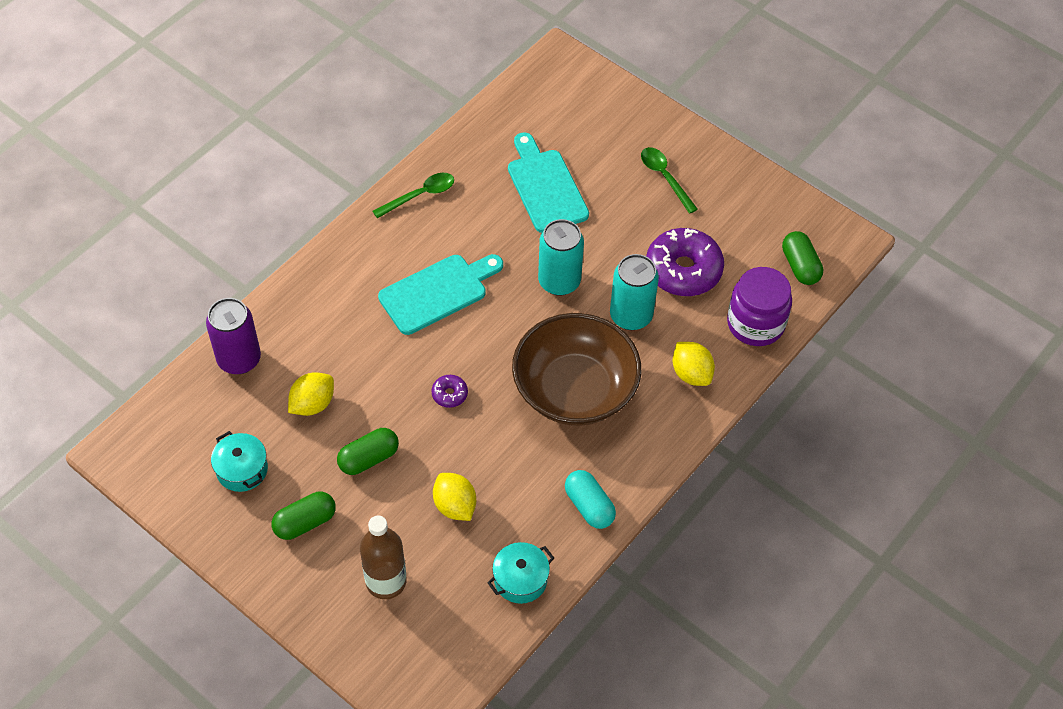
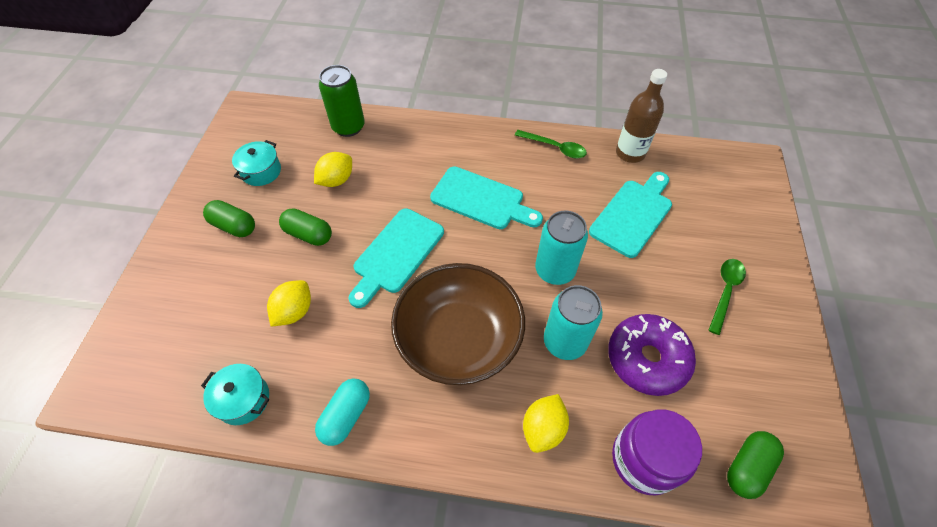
camera: 60 degrees right, 0 degrees up
(239, 359) = (348, 127): purple can -> green can
(312, 404) = (336, 180): yellow lemon -> yellow lemon turned 60 degrees counterclockwise
(386, 581) = (202, 302): brown bottle -> brown bottle (630, 153)
(449, 394) = (396, 254): purple donut -> turquoise cutting board

